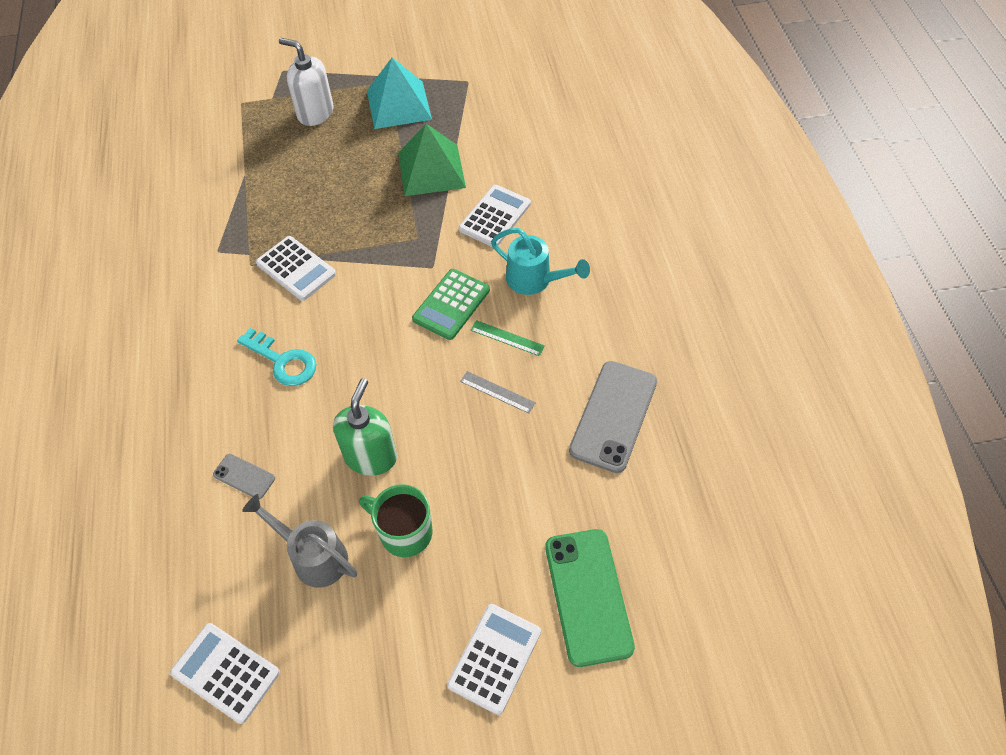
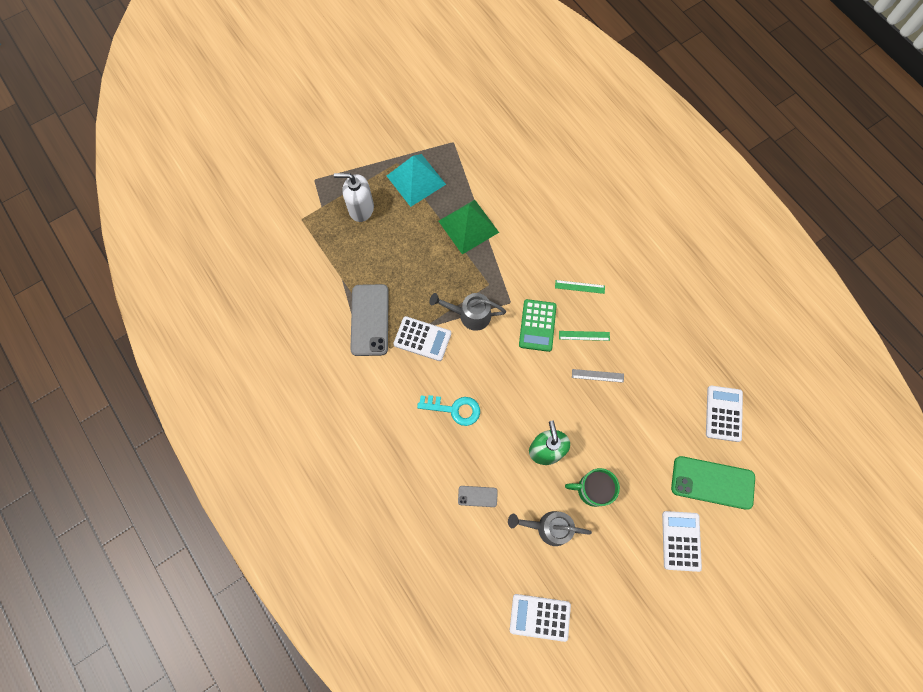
camera: 25 degrees left, 15 degrees up
(372, 263) = (470, 315): none -> grey watering can
(495, 216) = (530, 248): white calculator -> white calculator (723, 413)
(534, 280) = (579, 287): turquoise watering can -> green ruler
(588, 596) = (712, 482): green phone -> green phone turned 45 degrees counterclockwise
(613, 416) = (672, 363): grey phone -> grey phone (369, 320)

